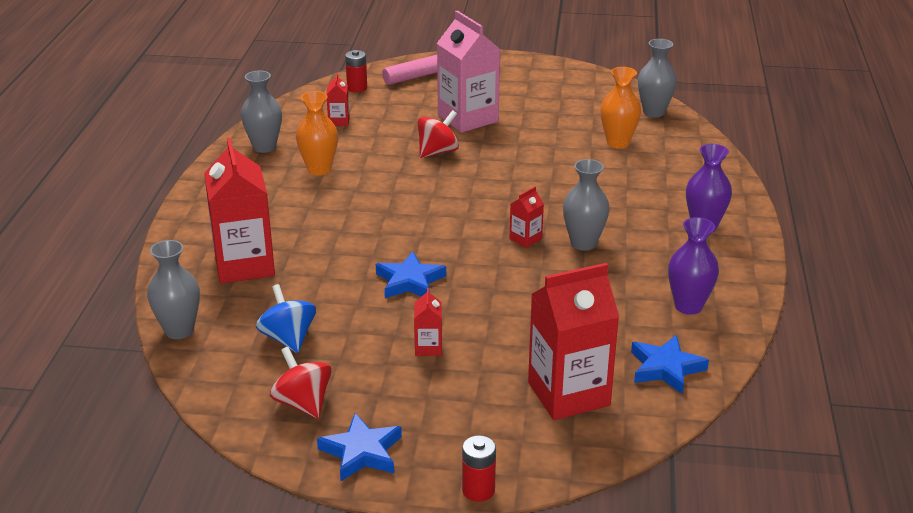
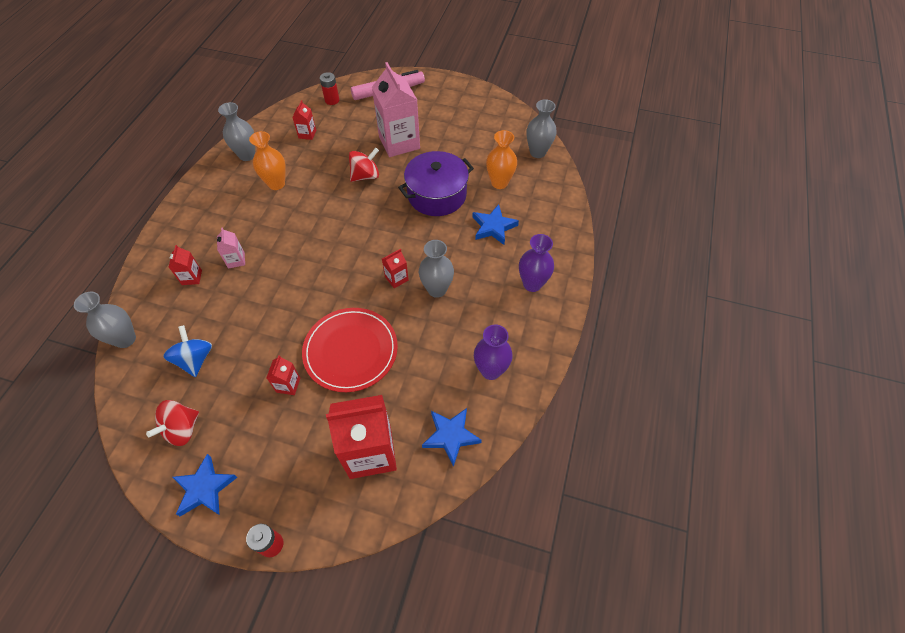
camera: 10 degrees right, 25 degrees up
(244, 265) = (192, 277): red carton -> red carton, size x0.45
(299, 243) = (236, 260): none -> pink carton
(303, 403) = (182, 429): red spinning top -> red spinning top turned 120 degrees counterclockwise
(409, 281) = (299, 312): blue star -> blue star (493, 227)
(497, 308) = (351, 351): none -> red plate
(541, 160) = (437, 195): none -> purple pot

